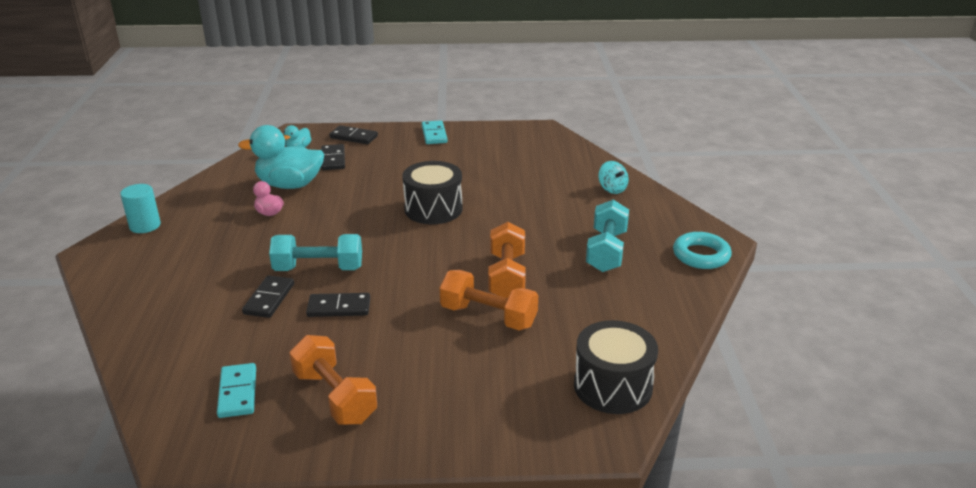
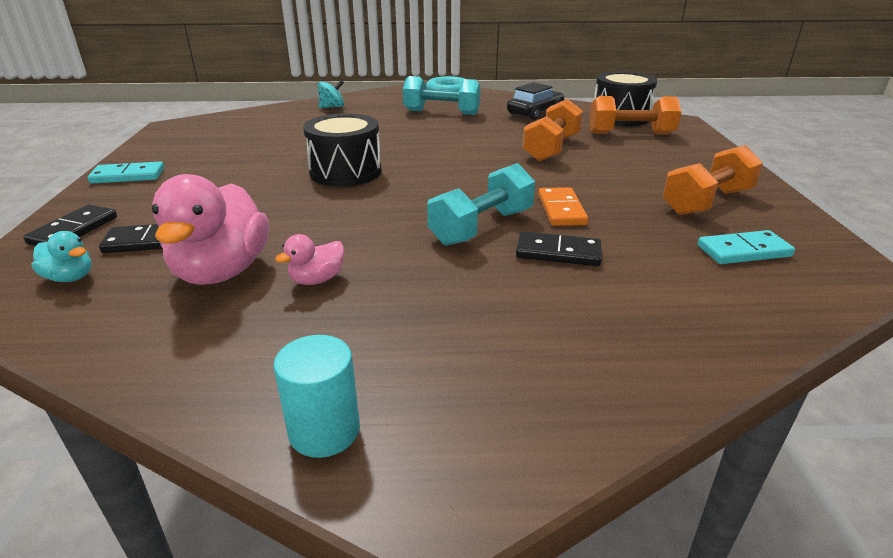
camera: 90 degrees left, 0 degrees up
(290, 185) = (222, 271): turquoise duck -> pink duck
(318, 268) = (482, 227): turquoise dumbbell -> turquoise dumbbell turned 45 degrees clockwise
(339, 307) = (561, 210): black domino -> orange domino
(506, 276) = (485, 142): orange dumbbell -> orange dumbbell (630, 134)
(621, 316) = (535, 112): none -> black car

